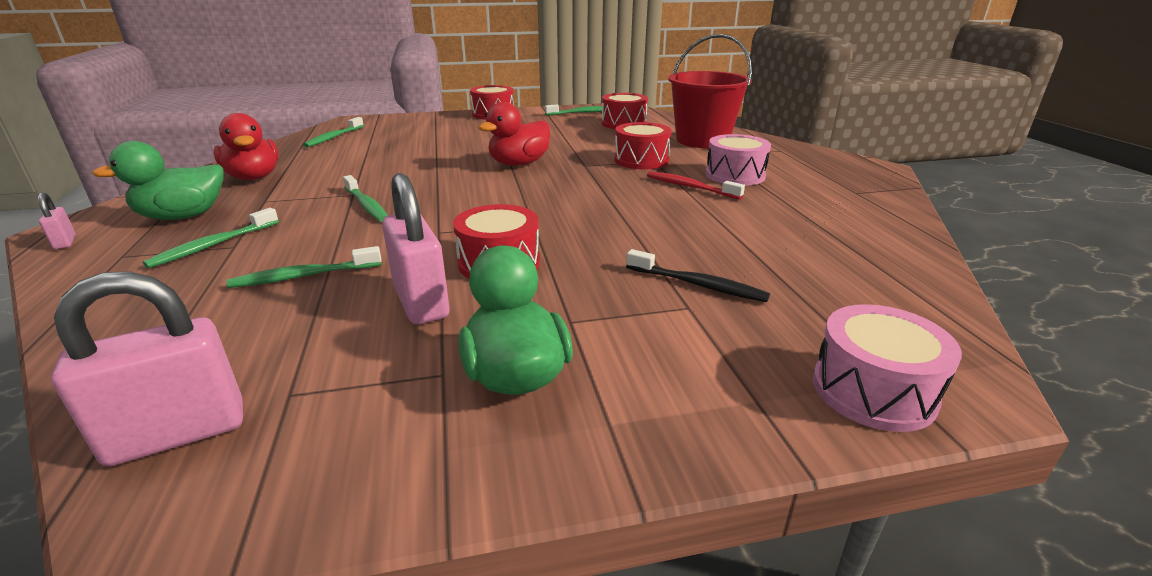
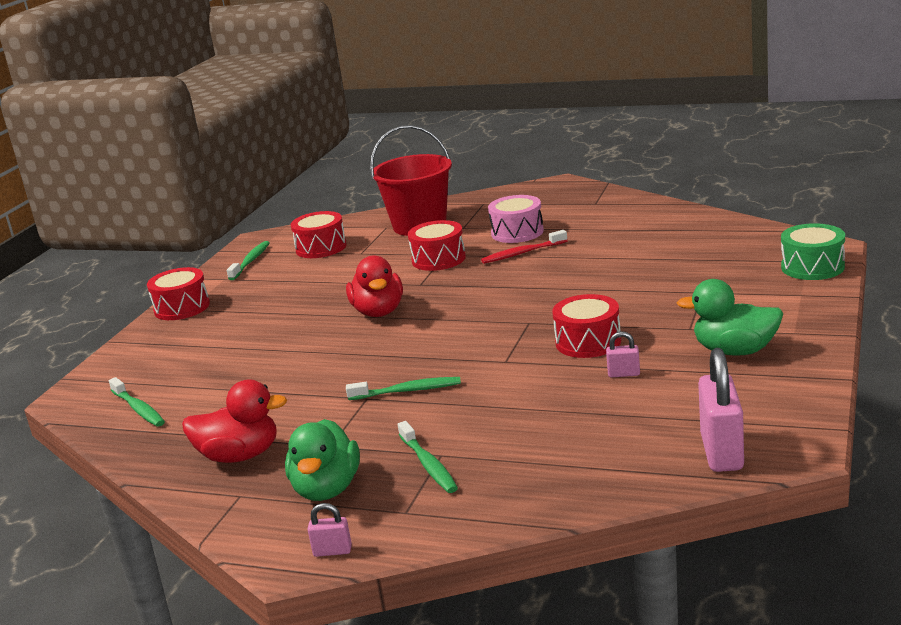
camera: 55 degrees left, 5 degrees down
(304, 276) = (538, 419): green toothbrush -> none
(421, 302) = (624, 374): pink padlock -> pink padlock, size x0.48
(698, 285) = (679, 283): black toothbrush -> none
(873, 390) = (812, 267): pink drum -> green drum

